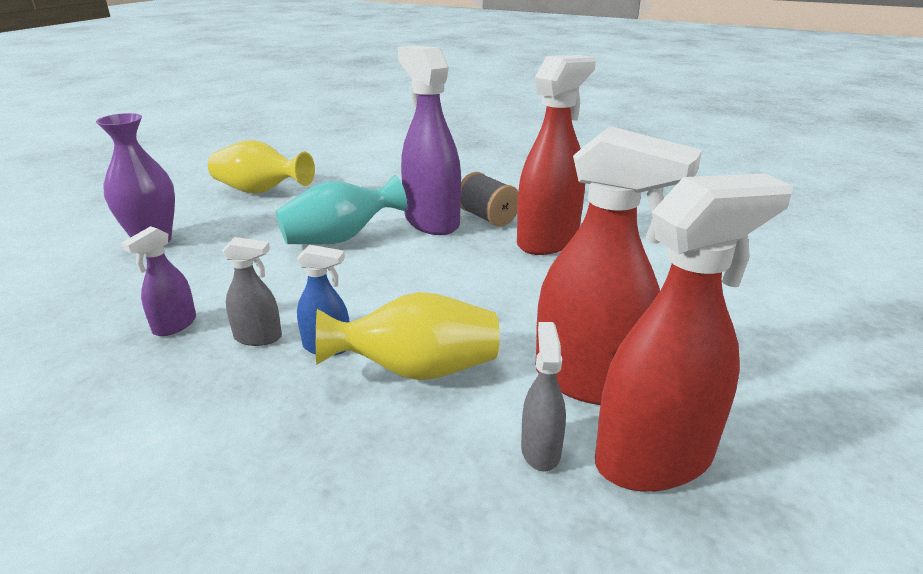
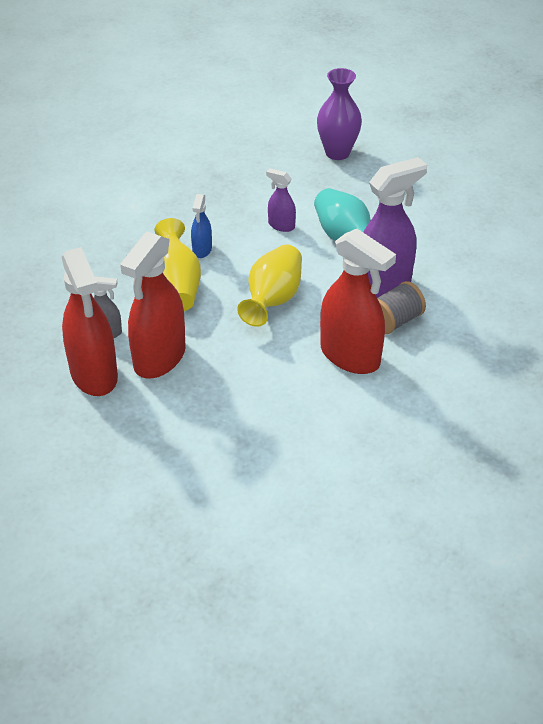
camera: 90 degrees right, 15 degrees up
(174, 325) = (227, 188): purple spray bottle -> purple spray bottle (281, 225)
(258, 337) = (213, 222): grey spray bottle -> none
(260, 191) = (434, 184): yellow vase -> yellow vase (272, 300)

